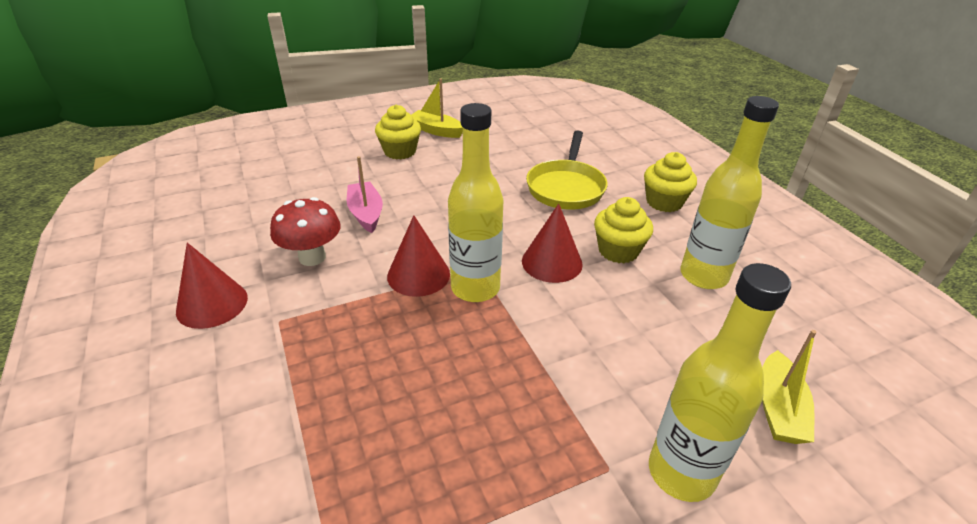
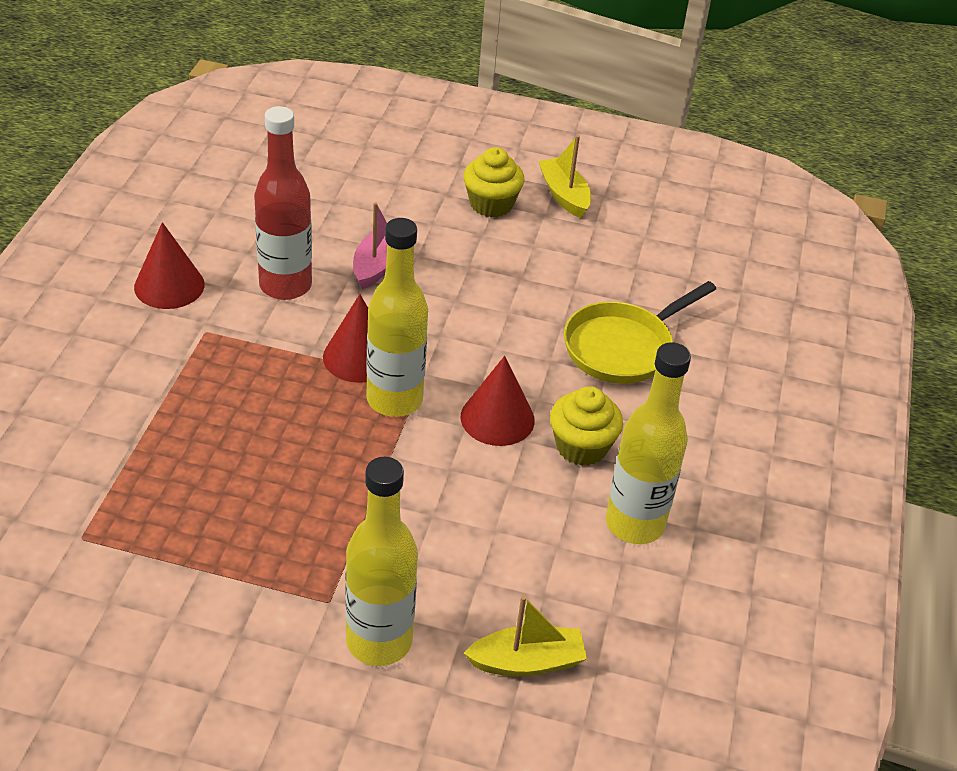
camera: 35 degrees right, 5 degrees up
(312, 257) = (285, 285): red mushroom -> red bottle
(664, 202) = (714, 427): yellow cupcake -> none
(778, 408) = (527, 662): yellow boat -> yellow boat turned 150 degrees counterclockwise

